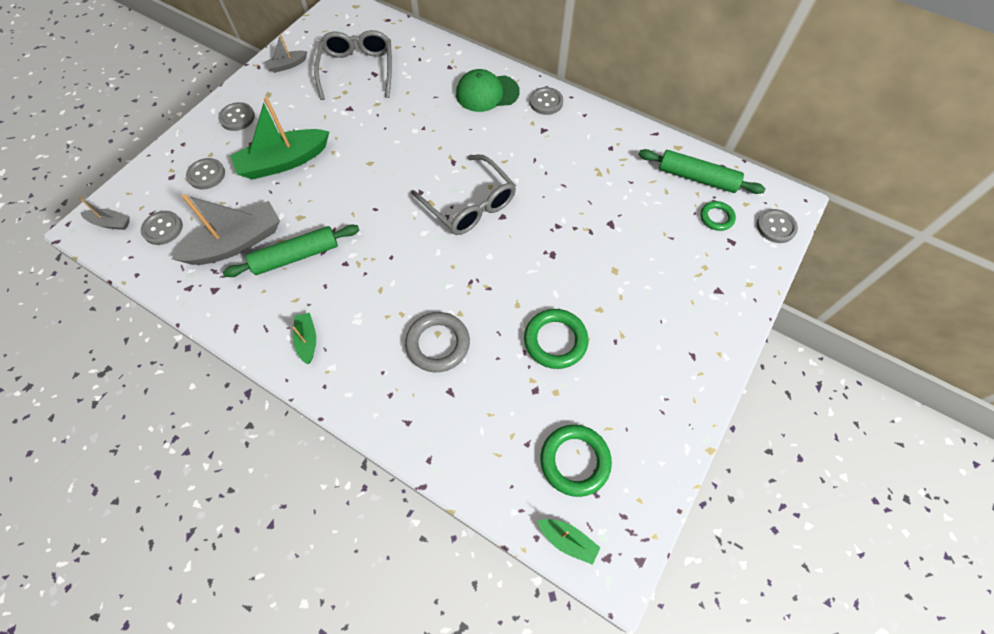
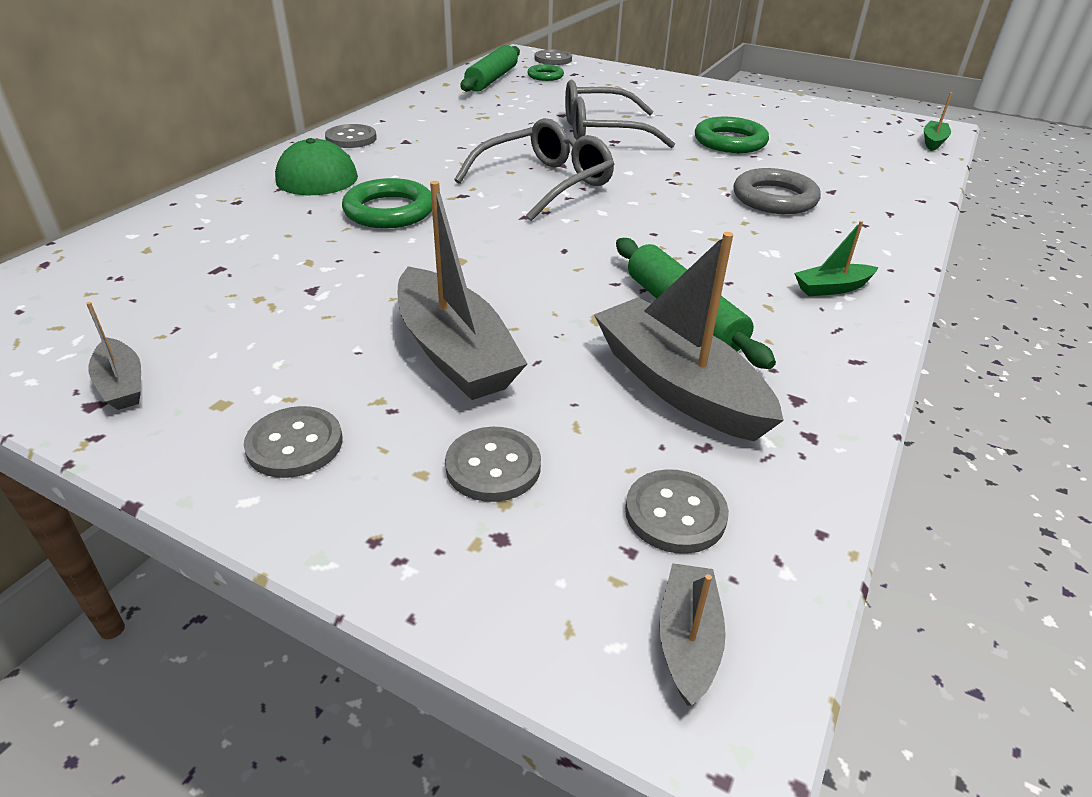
camera: 95 degrees left, 25 degrees down
(284, 162) = (454, 352): green boat -> grey boat
(358, 70) = (196, 287): grey glasses -> grey glasses (602, 132)
(575, 461) = (856, 137): green ring -> green ring (389, 211)

